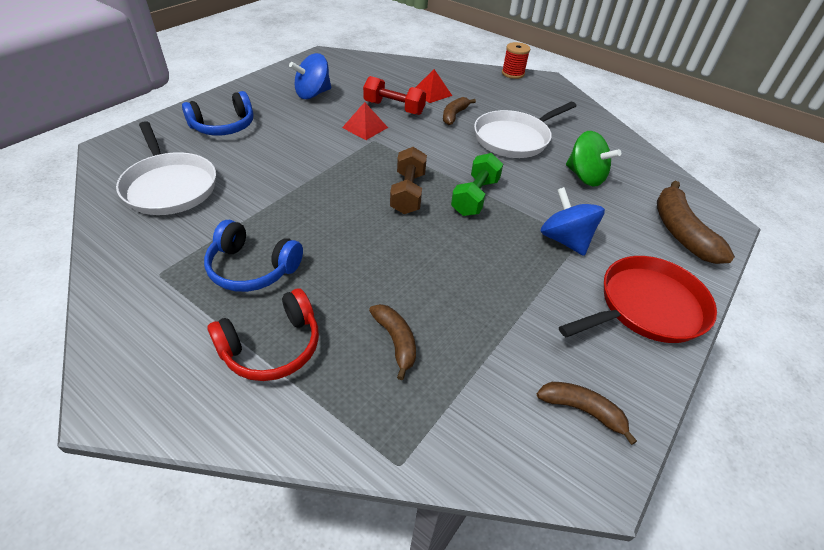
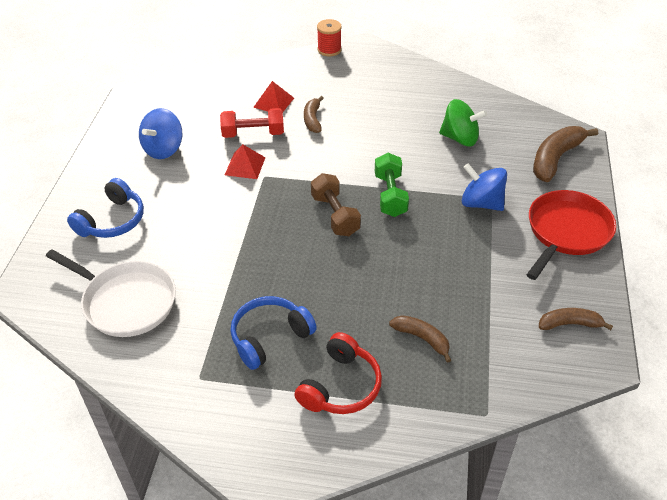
camera: 25 degrees left, 0 degrees up
(252, 268) = (269, 337): blue headphones -> blue headphones turned 150 degrees clockwise
(514, 138) = (380, 123): white pan -> none
(680, 232) = (555, 159): brown banana -> brown banana turned 75 degrees clockwise

